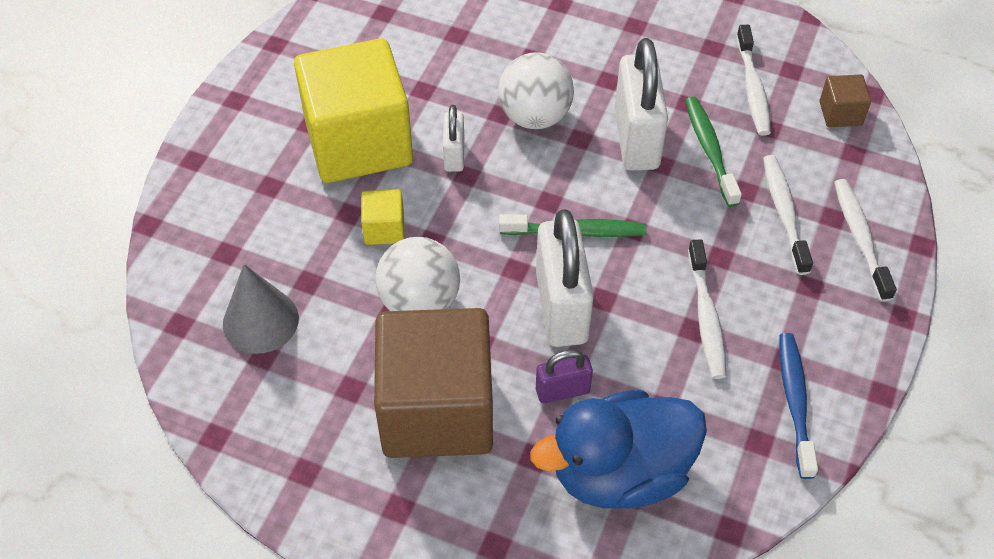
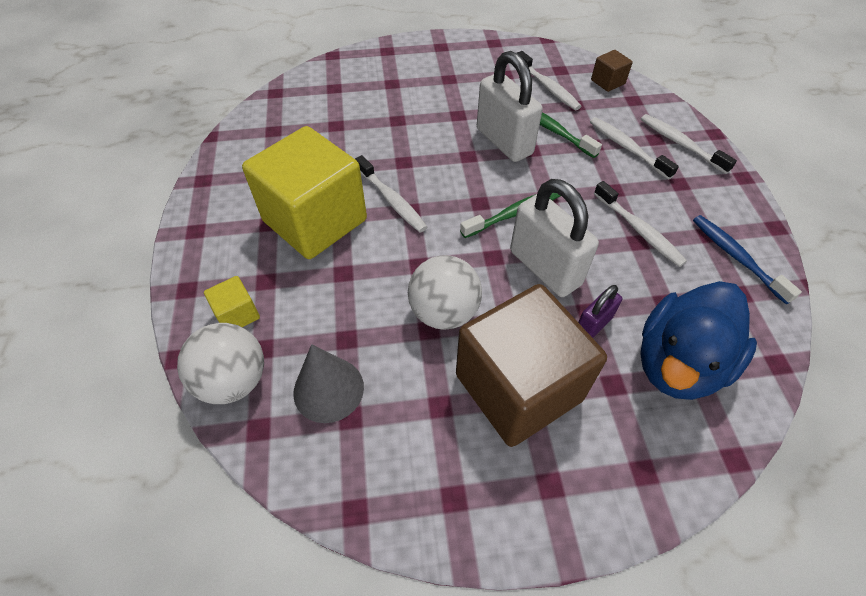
camera: 30 degrees left, 0 degrees up
(384, 229) = (378, 272): yellow cube -> yellow cube (237, 314)
(454, 155) = (392, 200): white padlock -> white toothbrush
(535, 116) = (428, 154): white ball -> white ball (234, 380)

